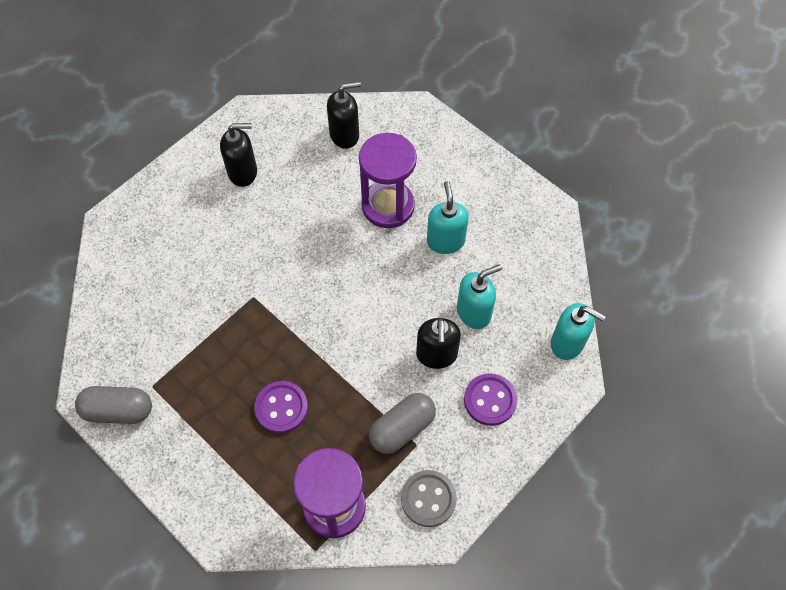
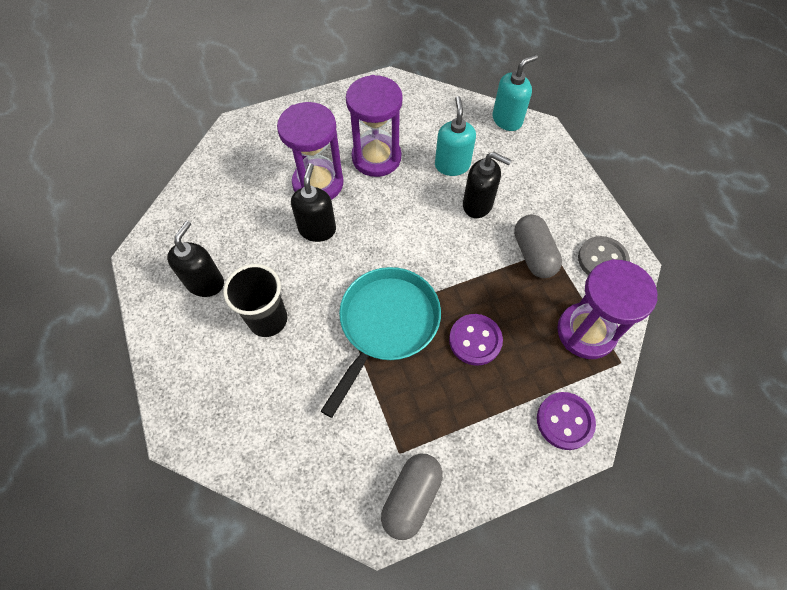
camera: 65 degrees left, 0 degrees up
(229, 234) = (268, 320): none -> black cup
(265, 327) = (386, 324): none -> turquoise pan
(345, 135) = (223, 186): black soap dispenser -> black soap dispenser (317, 229)
(445, 241) = (376, 157): turquoise soap dispenser -> purple hourglass
(490, 400) = (533, 186): purple button -> purple button (564, 421)

